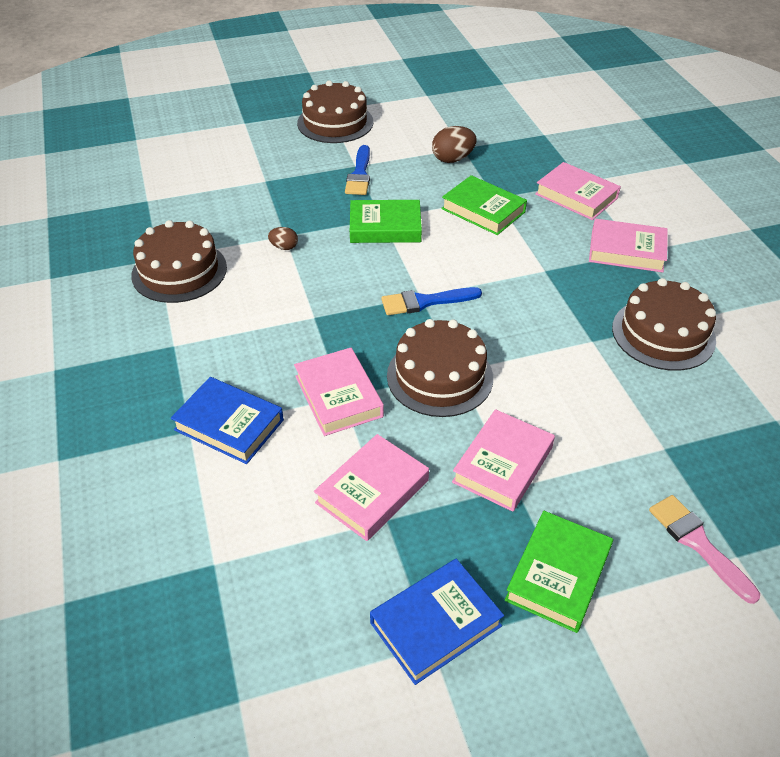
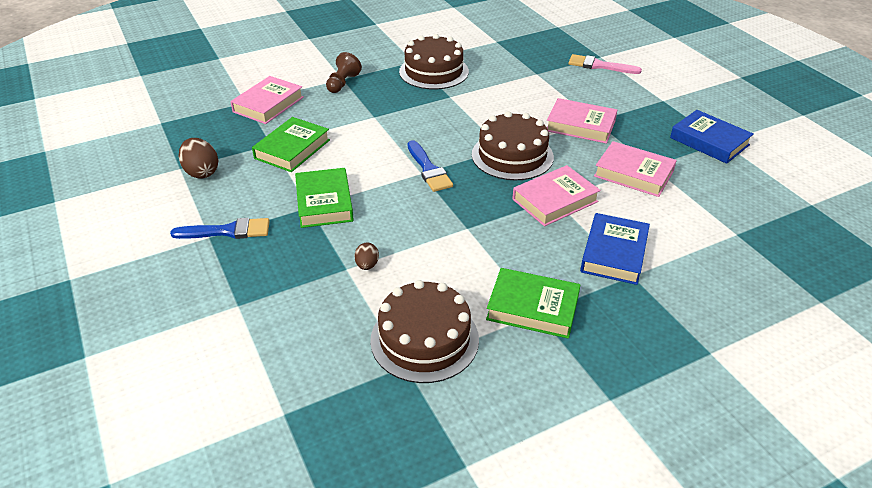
camera: 100 degrees left, 5 degrees down
(335, 122) = (105, 267): brown cake -> none
(558, 575) = (648, 105): green book -> green book (532, 307)
(626, 251) = (342, 83): pink book -> brown pawn
(698, 544) = (600, 66): pink brush -> pink brush turned 60 degrees clockwise

